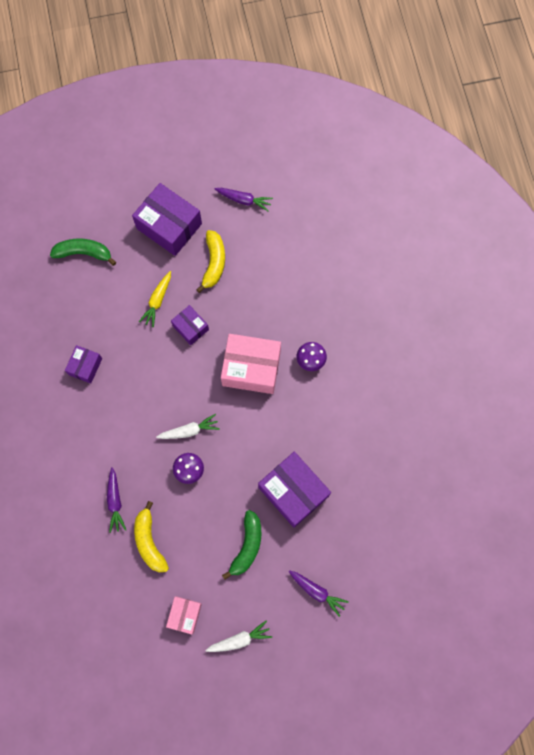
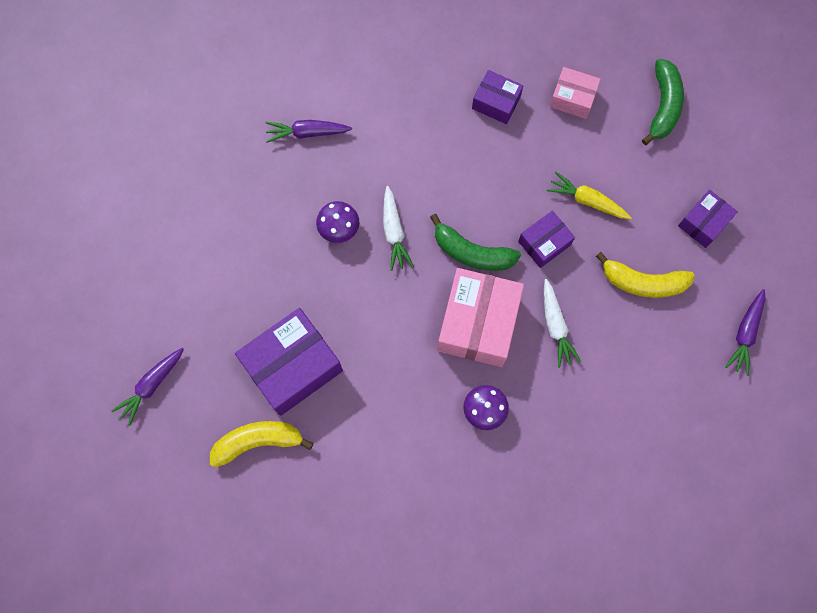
camera: 95 degrees right, 0 degrees up
(149, 541) = (249, 172): yellow banana -> yellow banana (258, 441)
(169, 226) = (703, 223): purple box -> purple box, size x0.54
(185, 614) = (149, 211): pink box -> pink box (572, 98)
(240, 639) = (106, 278): white carrot -> white carrot (556, 326)
(247, 546) = (226, 297): green banana -> green banana (472, 252)

